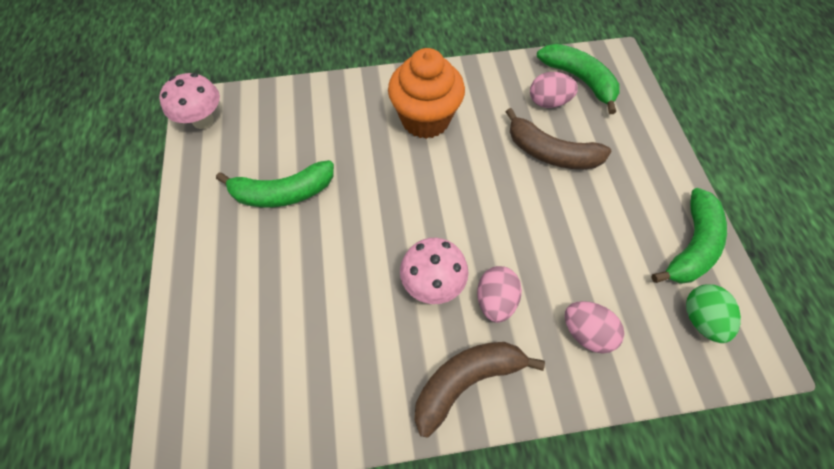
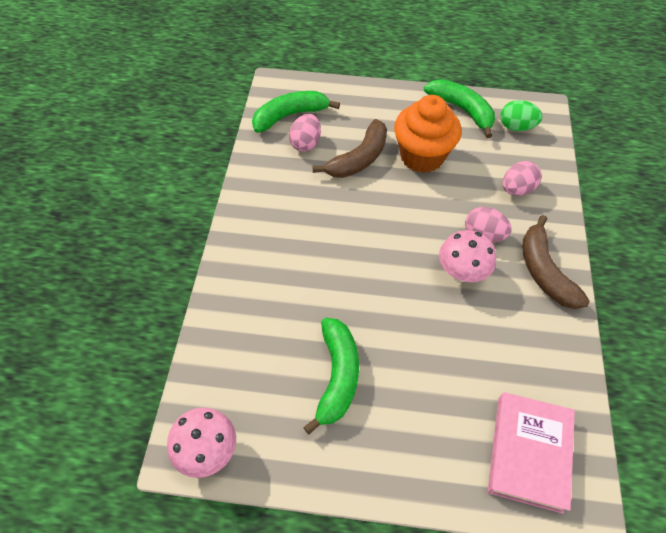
camera: 75 degrees left, 5 degrees down
(227, 384) = (528, 452): none -> pink book
(425, 119) = (290, 235): orange cupcake -> orange cupcake (422, 156)

